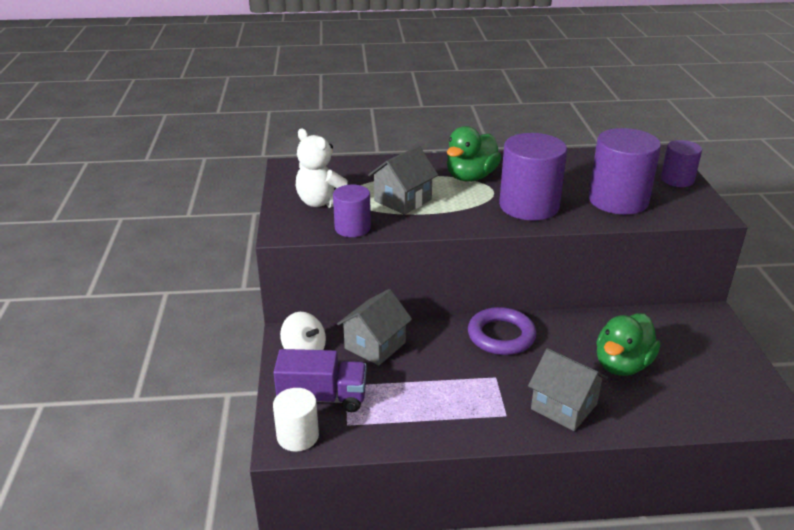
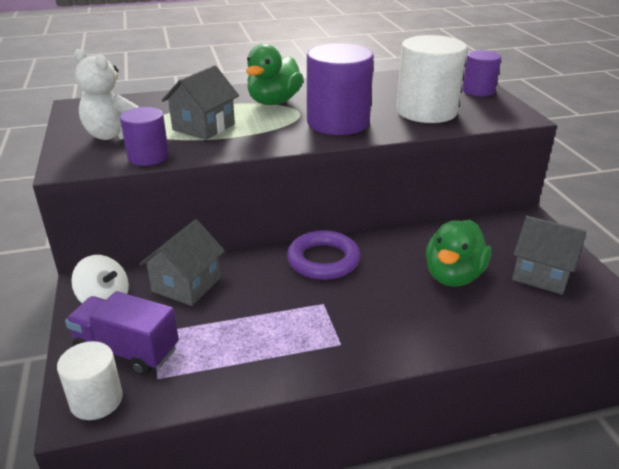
camera: 10 degrees left, 0 degrees up
(322, 398) = (127, 350): purple truck -> purple truck turned 150 degrees counterclockwise
(564, 406) = (402, 326): grey house -> grey house (542, 274)
(618, 200) = (426, 111): purple cylinder -> white cylinder

